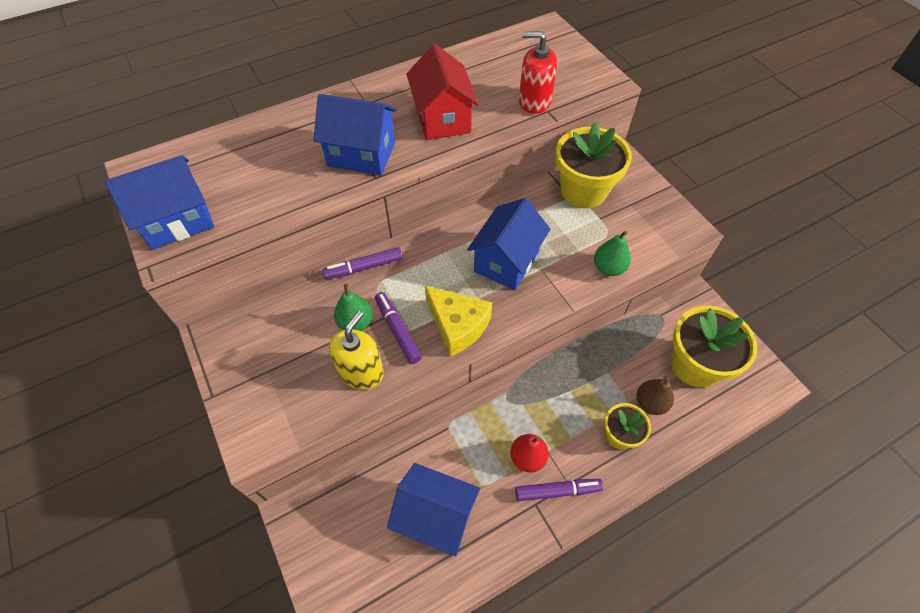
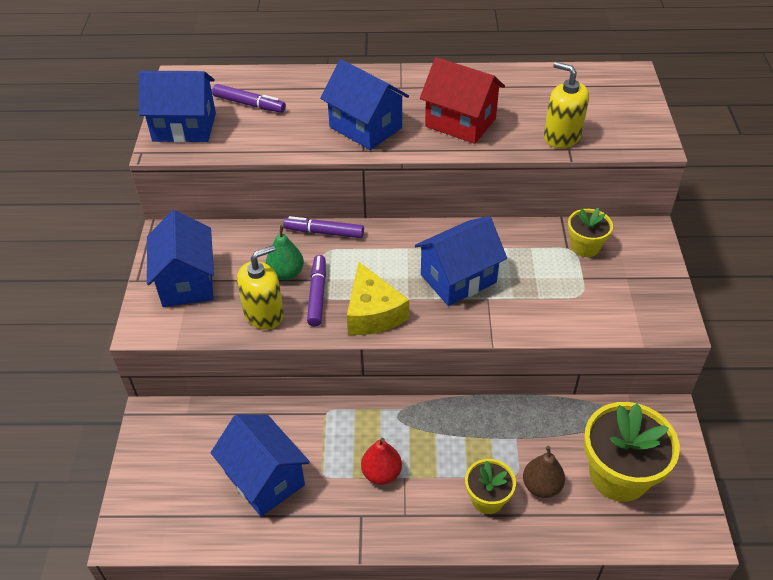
camera: 30 degrees right, 10 degrees down
(265, 375) = (187, 282): none -> blue house
(442, 119) = (460, 122): red house -> red house turned 75 degrees counterclockwise
(534, 101) = (562, 136): red soap dispenser -> yellow soap dispenser
(557, 491) = (389, 515): purple marker -> purple marker (249, 104)
(583, 191) = (585, 246): yellow flower pot -> yellow flower pot, size x0.55
(608, 268) = (557, 325): green pear -> none

